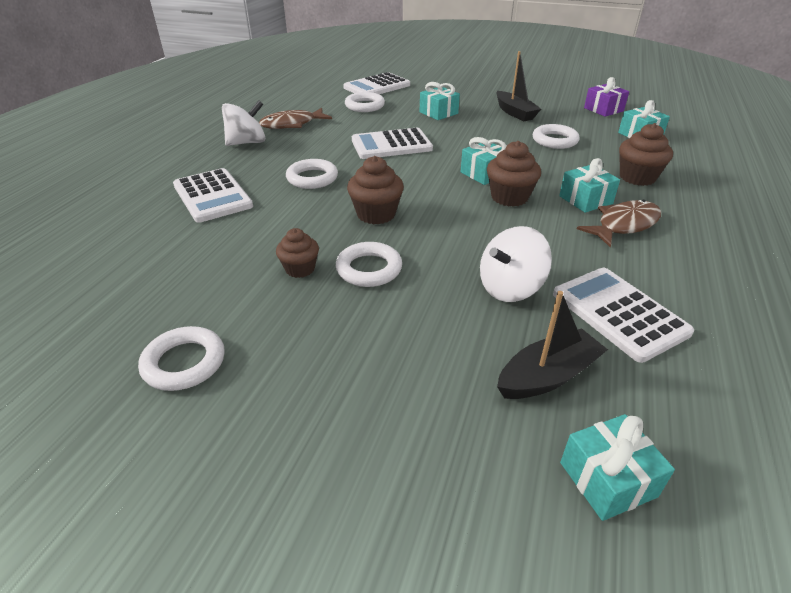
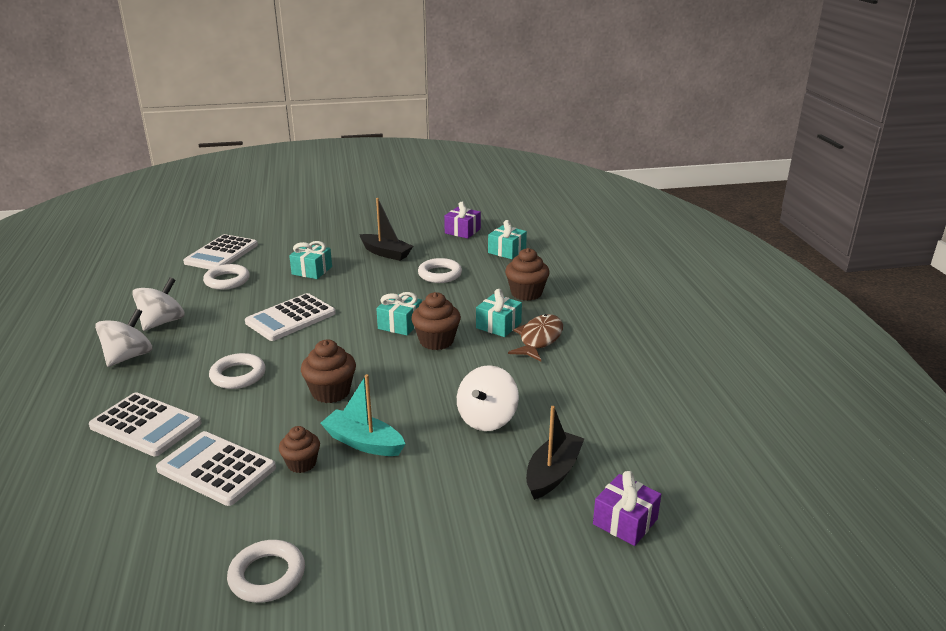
camera: 30 degrees left, 10 degrees down
(292, 124) = (162, 322): brown fish -> white spinning top
(369, 269) = (363, 442): white ring -> turquoise boat
(607, 479) = (625, 521): turquoise gift -> purple gift
(619, 313) = (573, 411): white calculator -> white calculator (216, 469)

